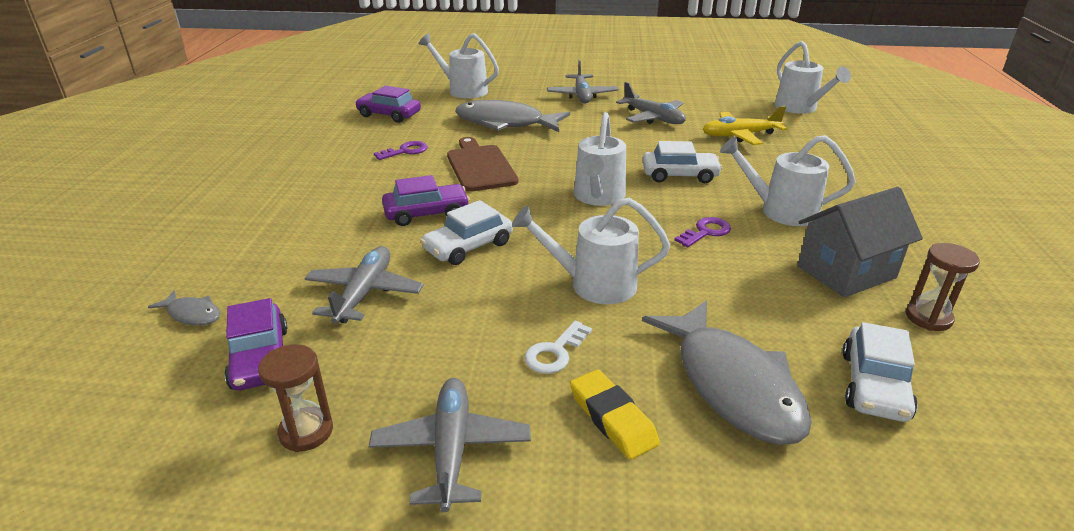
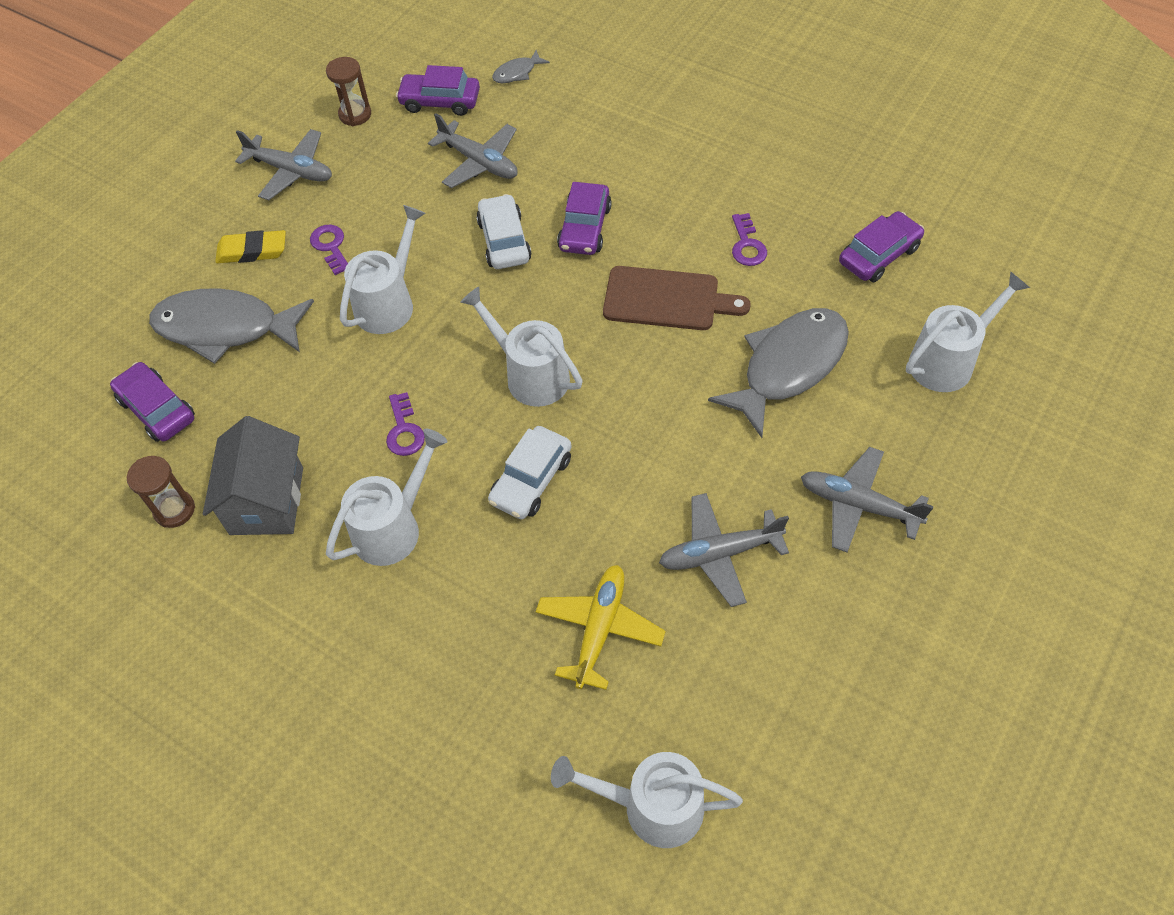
camera: 120 degrees right, 25 degrees up
(555, 352) = (331, 247): white key -> purple key
(874, 385) = (157, 409): white car -> purple car

